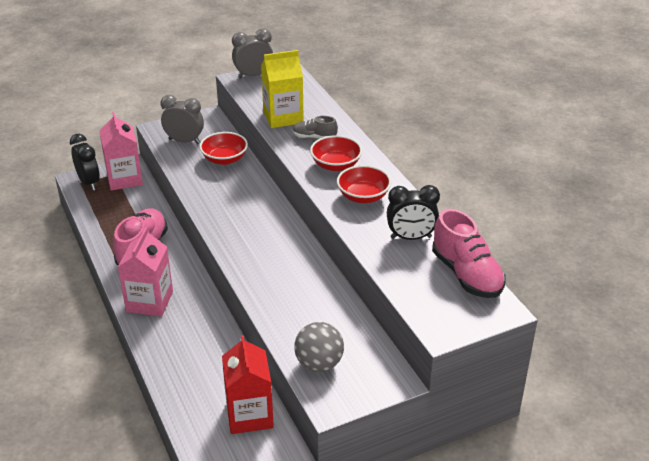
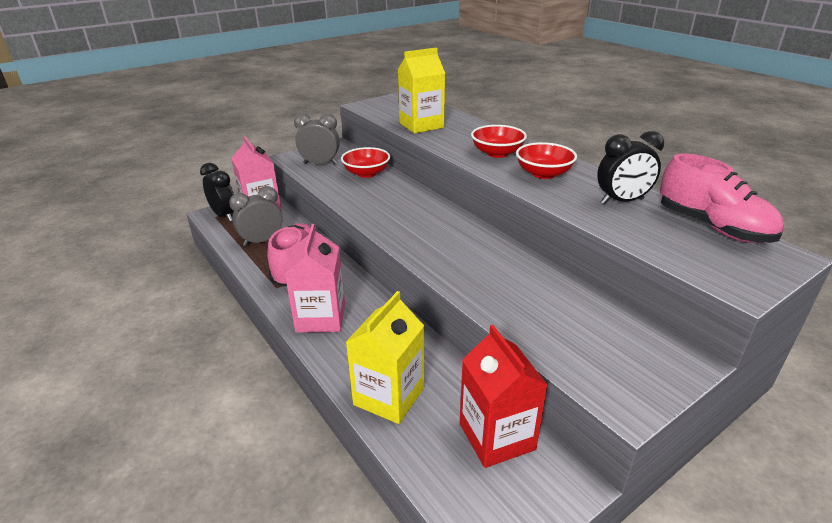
camera: 10 degrees left, 5 degrees down
(182, 374) = (389, 396): none -> yellow carton
(253, 75) = (377, 102): grey clock -> grey clock (262, 241)
(314, 137) = (461, 136): grey shoe -> none
(319, 364) = (580, 354): grey ball -> none

